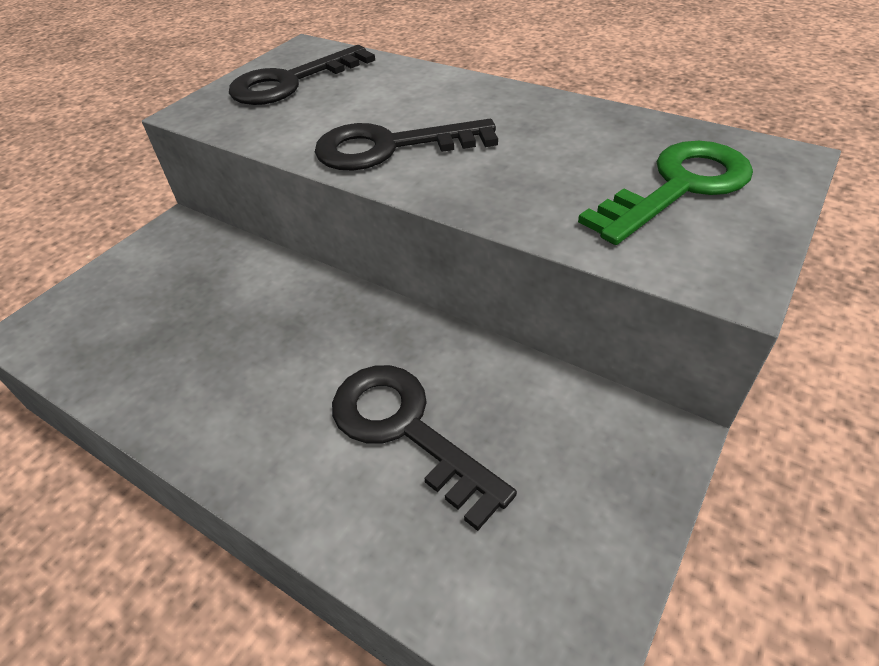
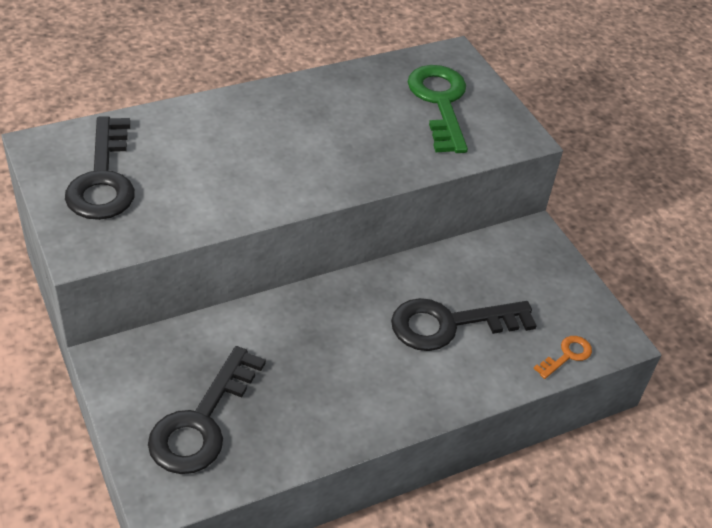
camera: 65 degrees left, 0 degrees up
(390, 148) = (273, 178): black key -> black key (201, 422)
(463, 604) = (567, 355): none -> orange key

